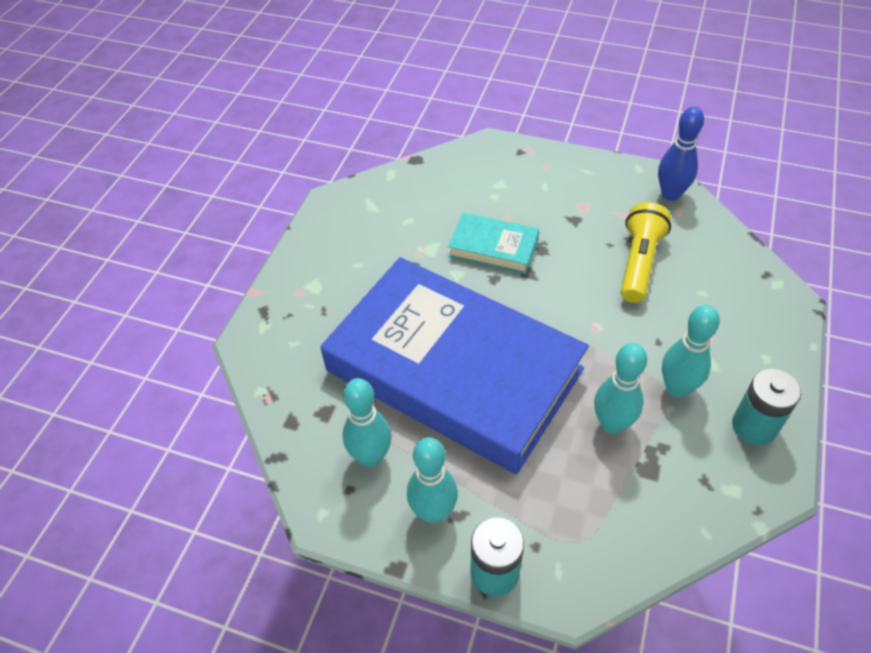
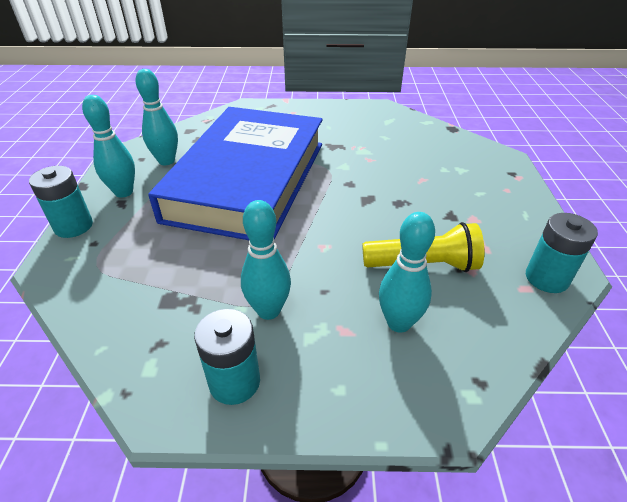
camera: 70 degrees right, 10 degrees down
(493, 247) = (383, 177): turquoise book -> none
(612, 424) = (215, 270): turquoise bowling pin -> turquoise bowling pin (398, 323)
(670, 194) = (546, 278): blue bowling pin -> turquoise battery

